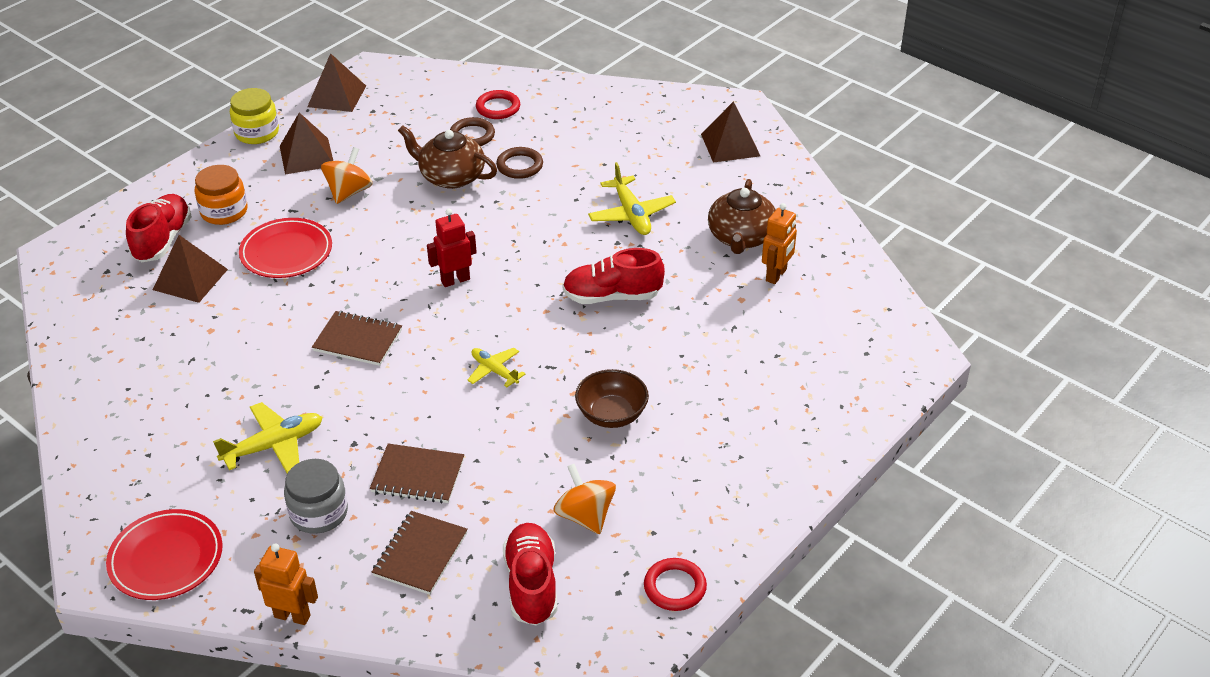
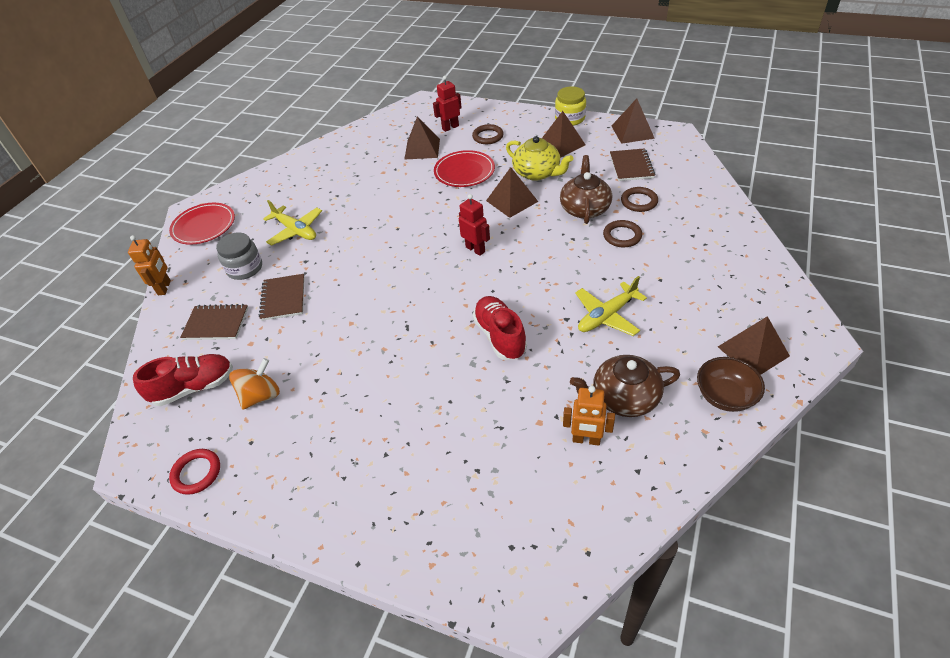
camera: 75 degrees right, 5 degrees up
(163, 240) = (450, 127): red shoe -> red robot
(224, 211) = (488, 136): orange jar -> brown ring
(349, 192) = (537, 173): orange spinning top -> yellow teapot
(358, 340) = (397, 229): brown notebook -> brown notebook (631, 166)
(387, 227) = (512, 201): none -> brown pyramid
(494, 371) = (392, 300): yellow plane -> none
(498, 107) = (683, 202): red ring -> none
(611, 414) = (367, 378): brown bowl -> brown bowl (725, 396)

